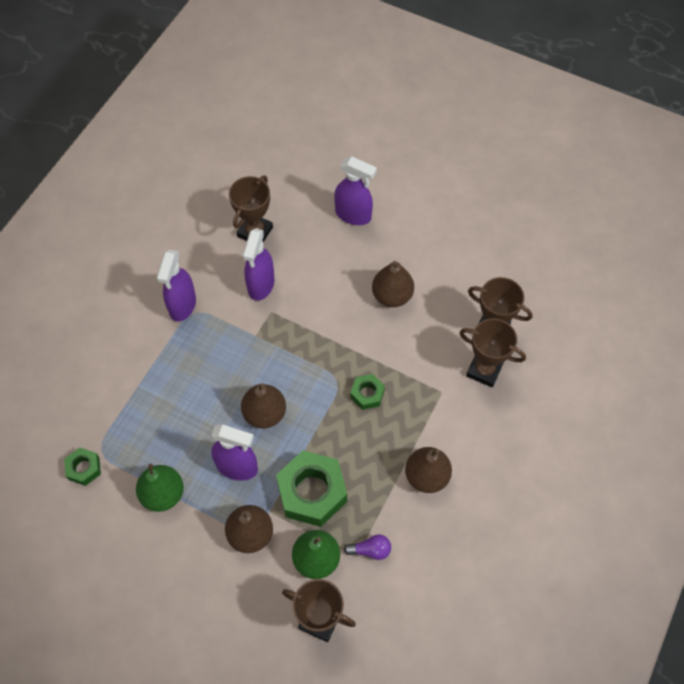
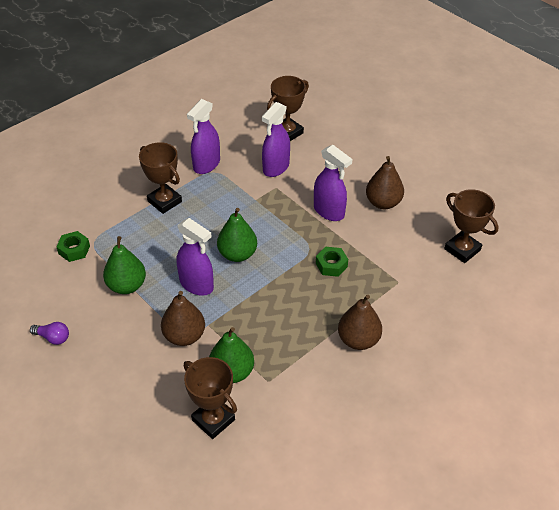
camera: 20 degrees right, 15 degrees down
(264, 413) = (237, 254): brown pear -> green pear
(312, 492) = (251, 321): green nut -> none
(353, 215) = (373, 141): purple spray bottle -> purple spray bottle (329, 211)
(370, 550) = (283, 380): purple light bulb -> purple light bulb (53, 337)
(484, 370) = (444, 276): brown trophy -> brown trophy (164, 201)

